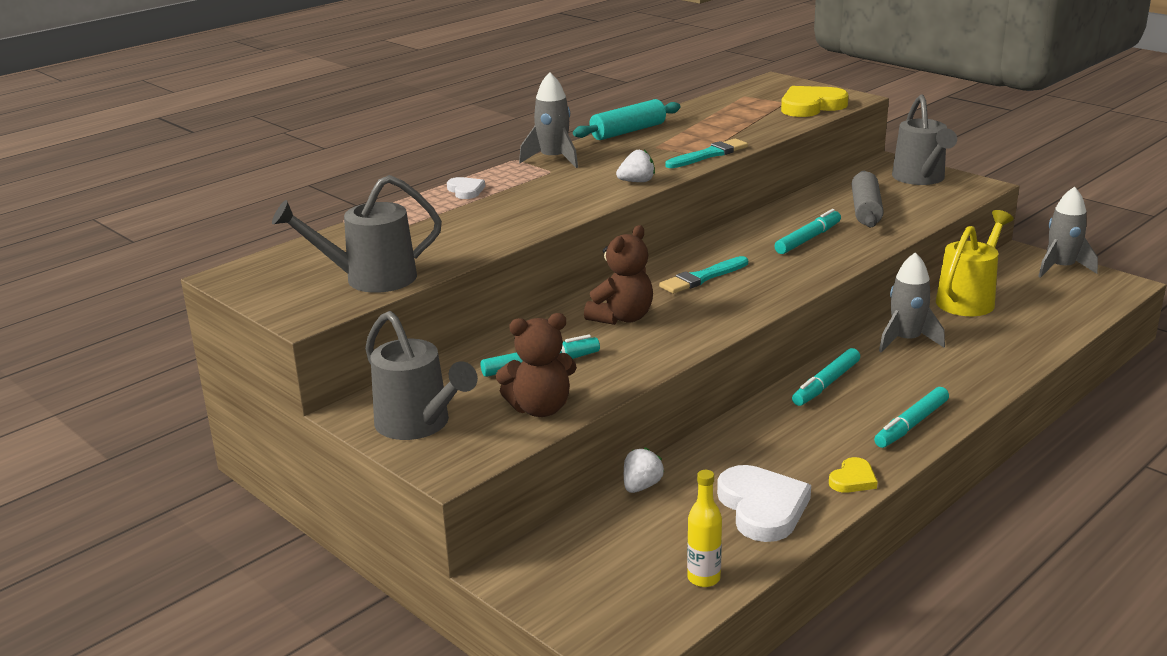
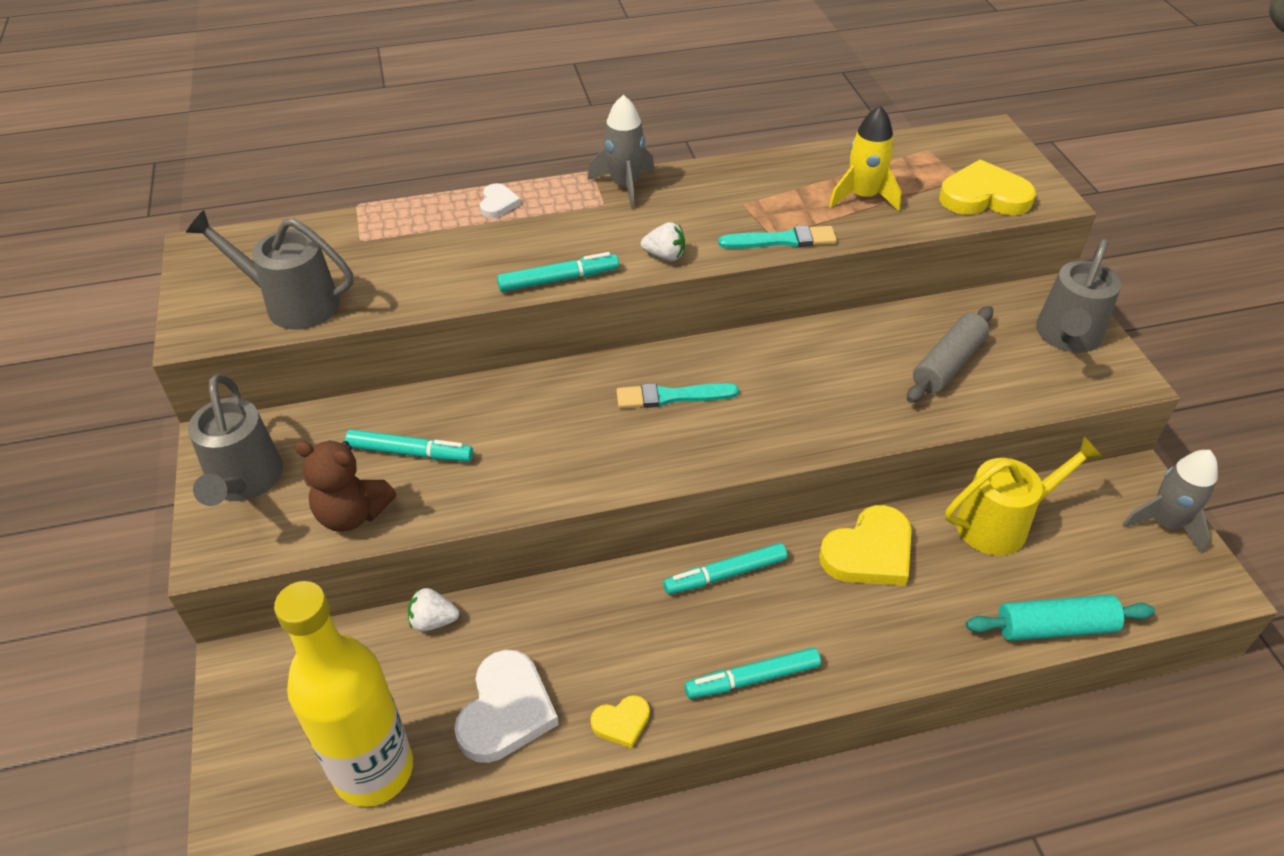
camera: 30 degrees right, 20 degrees up
(622, 318) = (541, 421): brown teddy bear -> none
(628, 131) = (742, 167): turquoise rolling pin -> turquoise rolling pin (1055, 627)
(641, 486) = (433, 621): white strawberry -> white strawberry turned 150 degrees counterclockwise
(703, 578) = (373, 770): yellow bottle -> yellow bottle, size x2.36
(733, 124) = (863, 196): none -> yellow rocket
(808, 239) = (837, 384): turquoise marker -> turquoise marker (558, 280)
(906, 340) = (869, 552): grey rocket -> yellow heart

